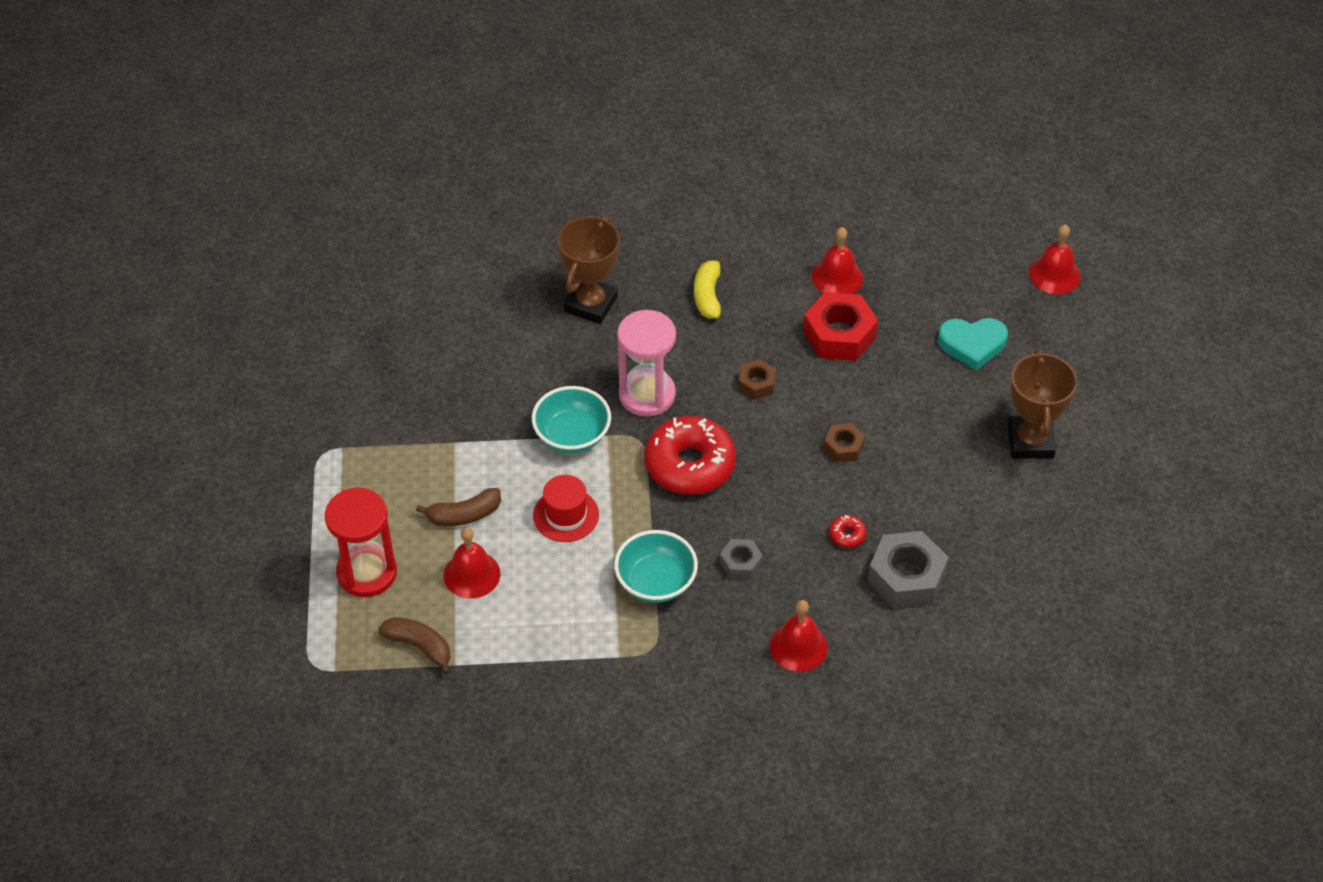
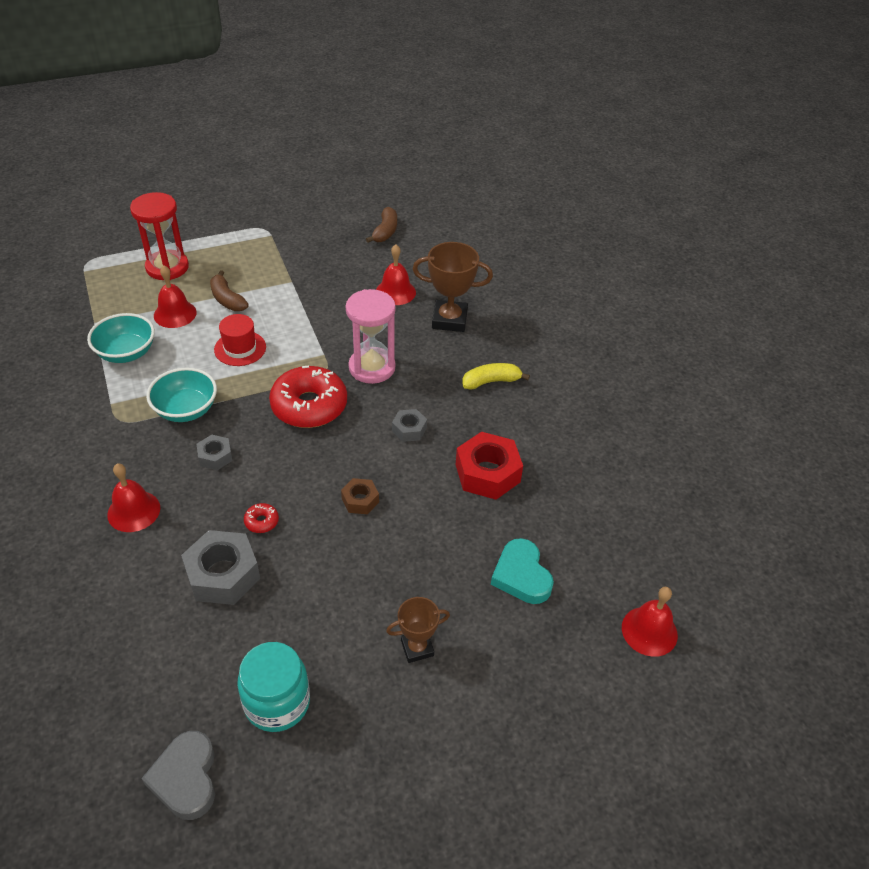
camera: 70 degrees right, 5 degrees down
(419, 646) = (107, 303): brown banana -> brown banana (385, 231)
(572, 435) = (317, 336): turquoise bowl -> turquoise bowl (126, 353)
(756, 384) = (409, 429): brown nut -> grey nut
(837, 277) = (553, 459): red bell -> red bell (395, 292)
(1030, 442) = (417, 648): brown trophy -> brown trophy, size x0.60
(1061, 556) = (277, 702): none -> turquoise jar
(1118, 633) = (186, 778): none -> grey heart

